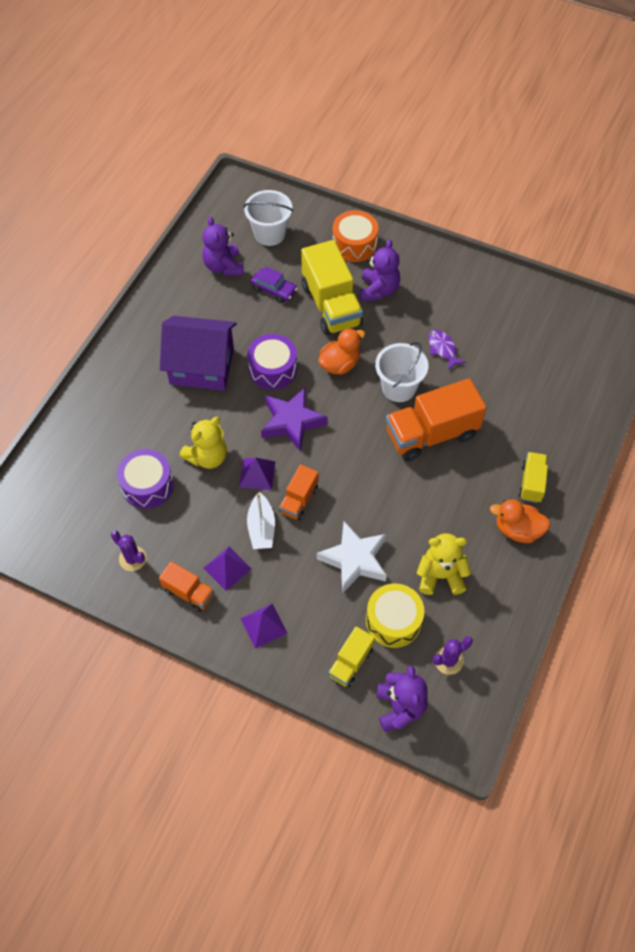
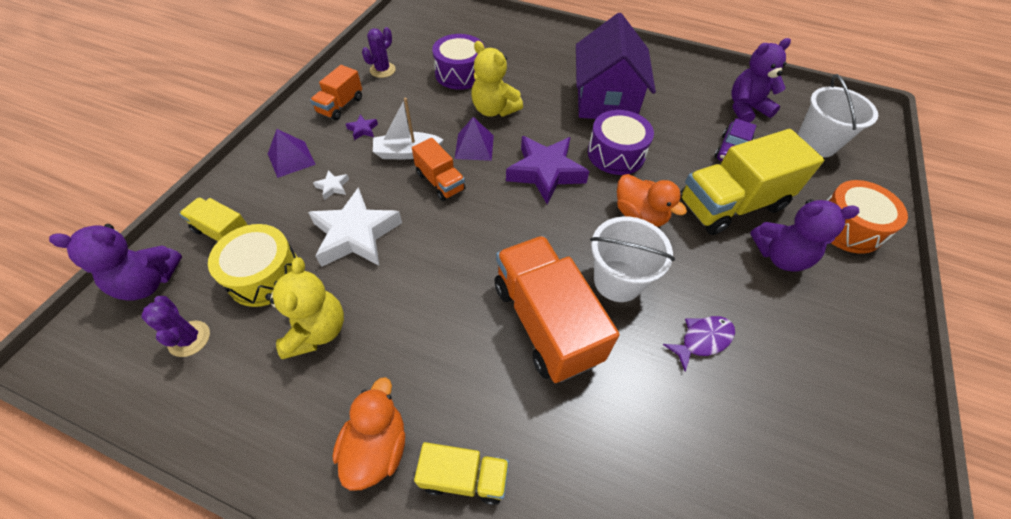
camera: 85 degrees right, 5 degrees down
(227, 568) = (363, 130): purple pyramid -> purple star
(299, 500) = (440, 182): orange truck -> orange truck turned 150 degrees counterclockwise
(301, 584) = (333, 187): none -> white star

